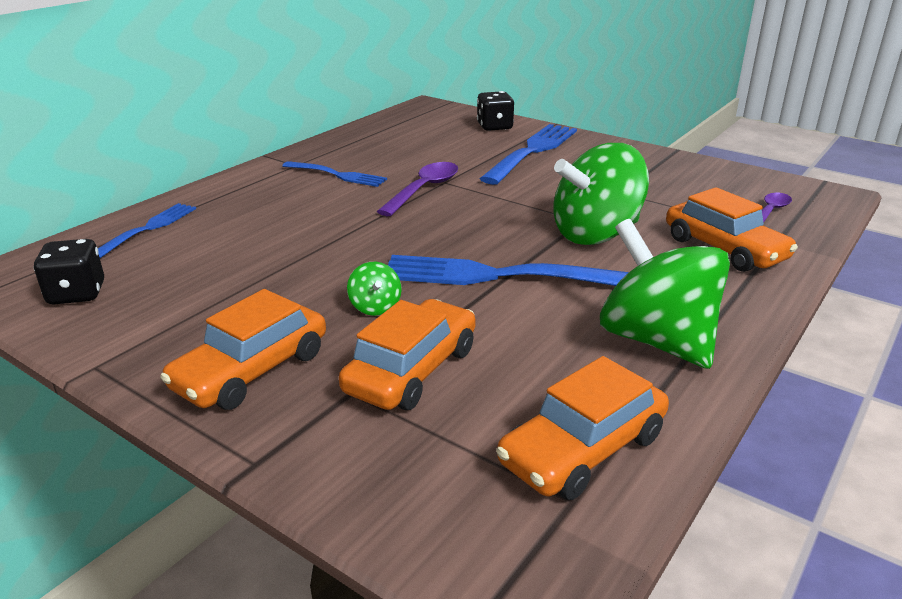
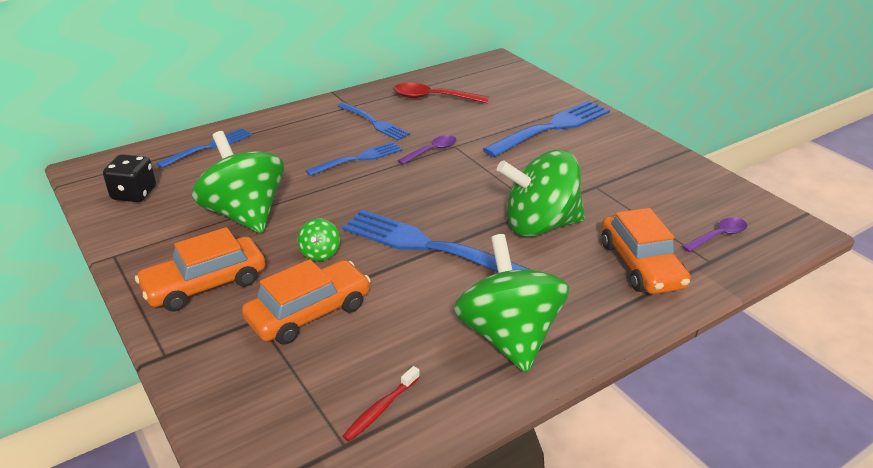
camera: 20 degrees right, 5 degrees up
(248, 287) = (245, 214): none -> green spinning top
(346, 210) = (358, 159): none -> blue fork
(386, 144) = (433, 98): none -> red spoon
(424, 190) = (431, 151): purple spoon -> purple spoon, size x0.65
(494, 127) = (539, 94): black dice -> none
(582, 449) = (380, 409): orange car -> red toothbrush

